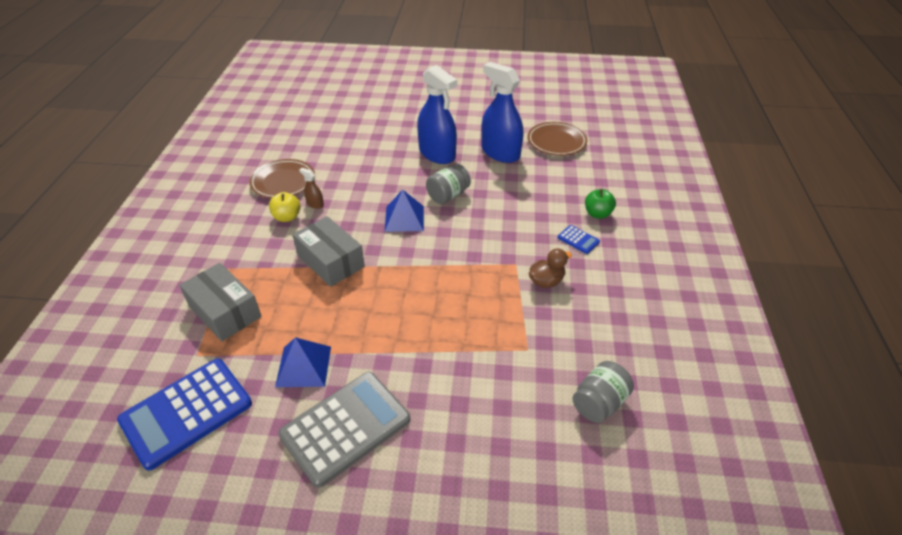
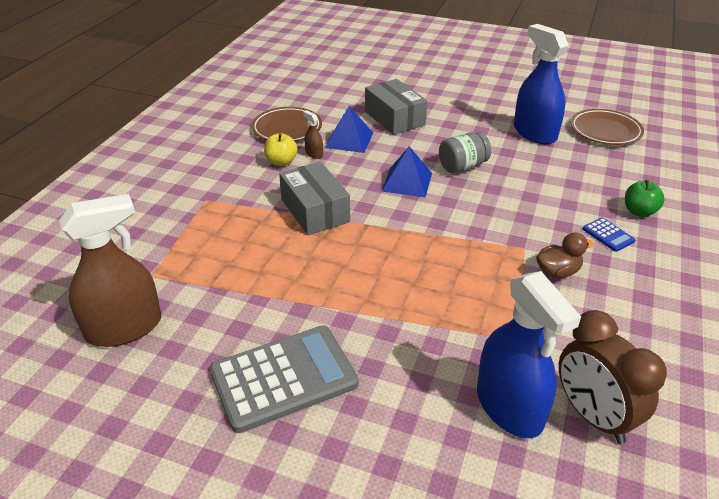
camera: 15 degrees right, 5 degrees down
(187, 412) = (124, 328): blue calculator -> brown spray bottle
(225, 311) = (191, 240): grey box -> grey box (394, 118)
(303, 366) = (256, 307): blue pyramid -> blue pyramid (349, 140)
(437, 154) = (461, 124): blue spray bottle -> blue spray bottle (509, 407)
(599, 403) = (593, 416): grey jar -> brown clock

